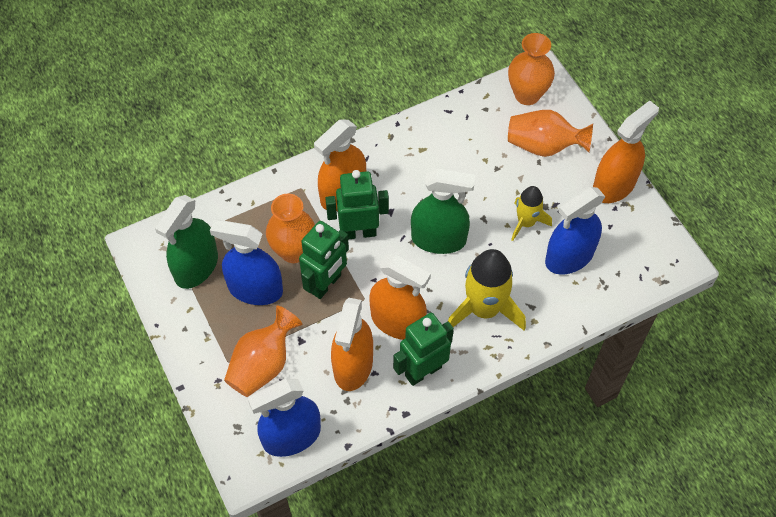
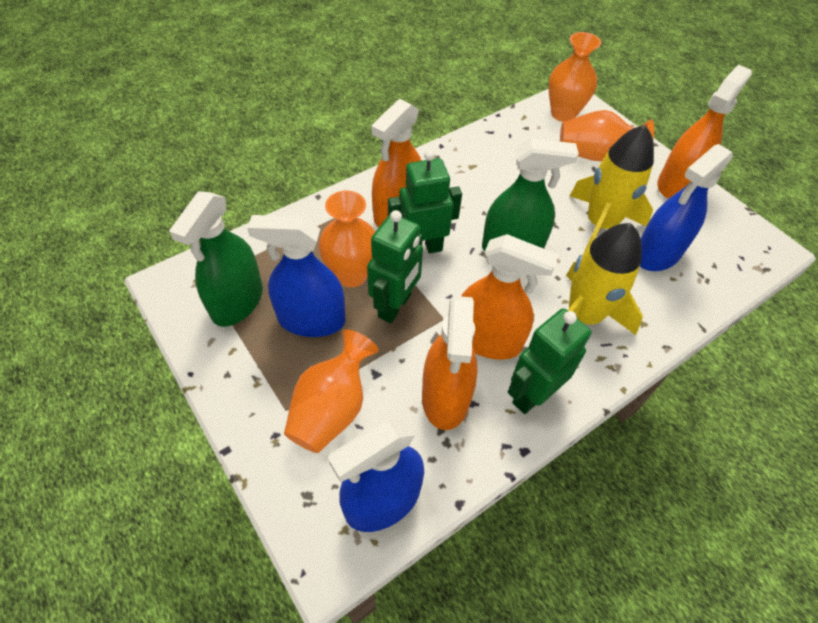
camera: 10 degrees left, 5 degrees down
(526, 222) = (600, 224): yellow rocket -> yellow rocket, size x1.69

